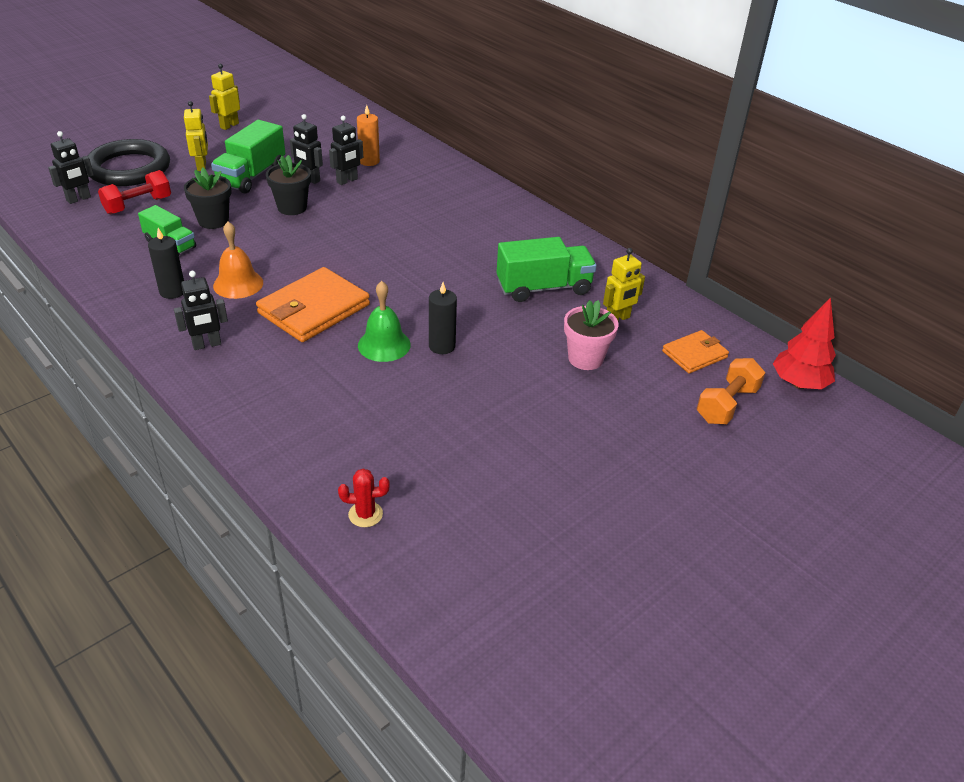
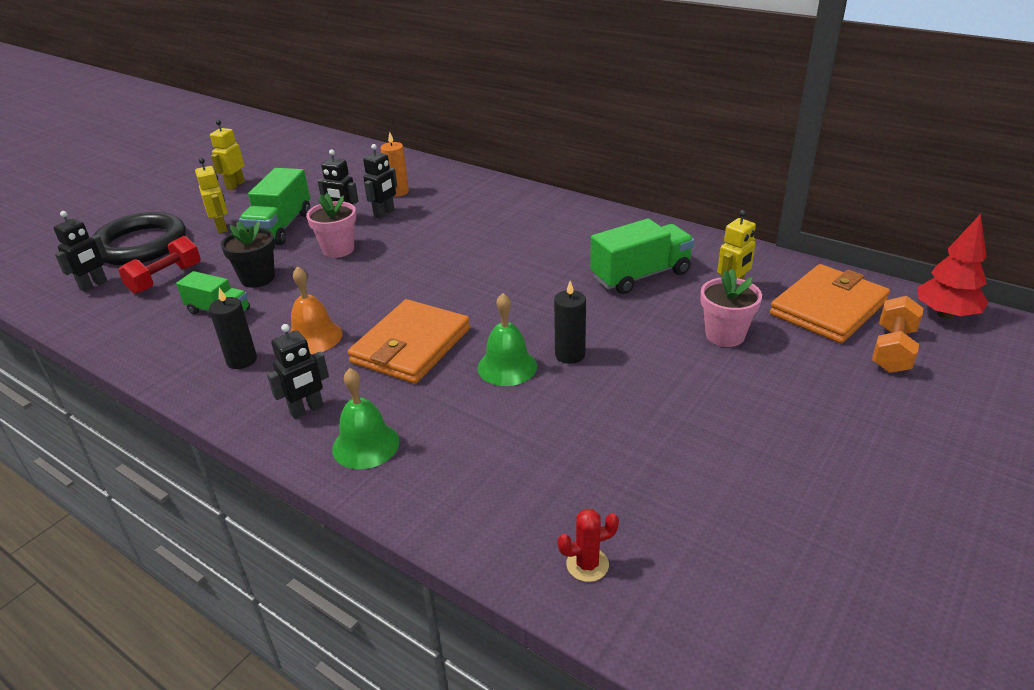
camera: 10 degrees left, 5 degrees down
(240, 383) = (365, 445): none -> green bell
(292, 207) = (338, 249): black flower pot -> pink flower pot
(694, 354) = (828, 308): orange wallet -> orange wallet, size x1.76

